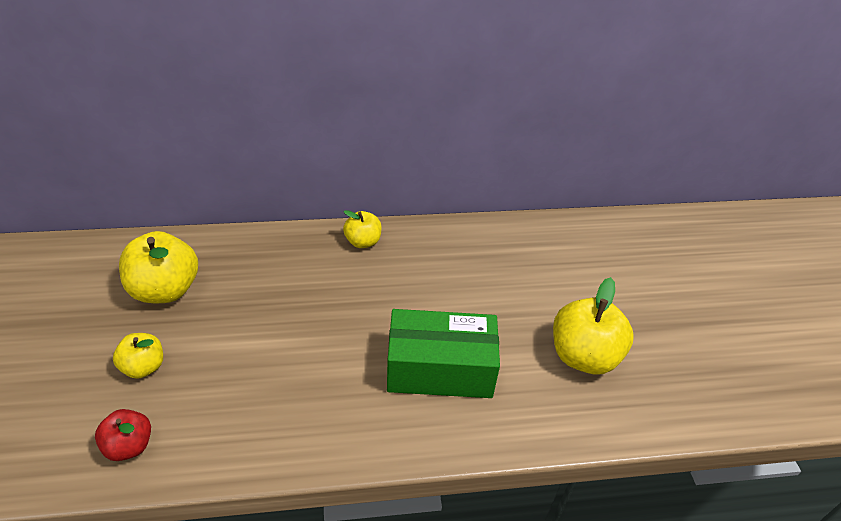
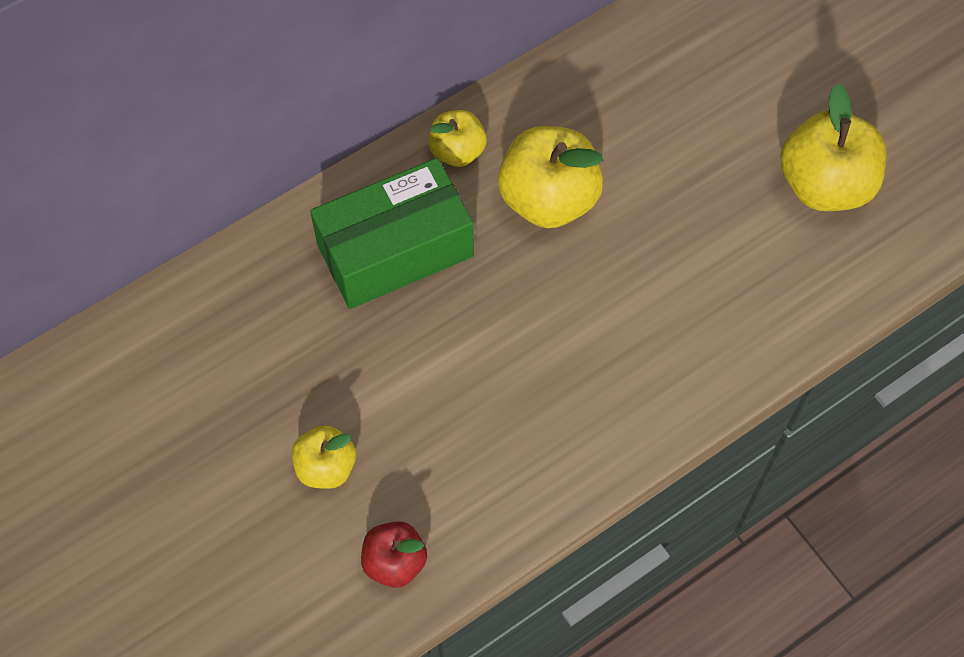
camera: 25 degrees left, 20 degrees up
(165, 290) = (258, 355): yellow apple -> yellow apple (548, 199)
(440, 369) = (673, 287): green box -> green box (395, 250)

